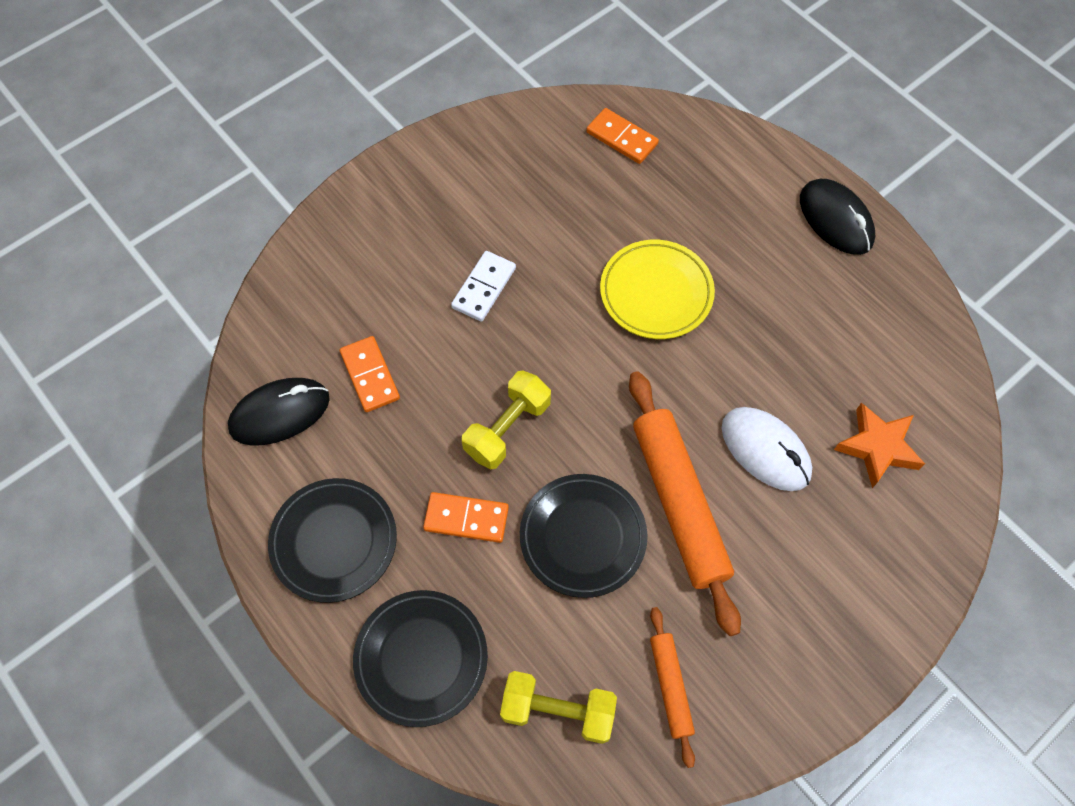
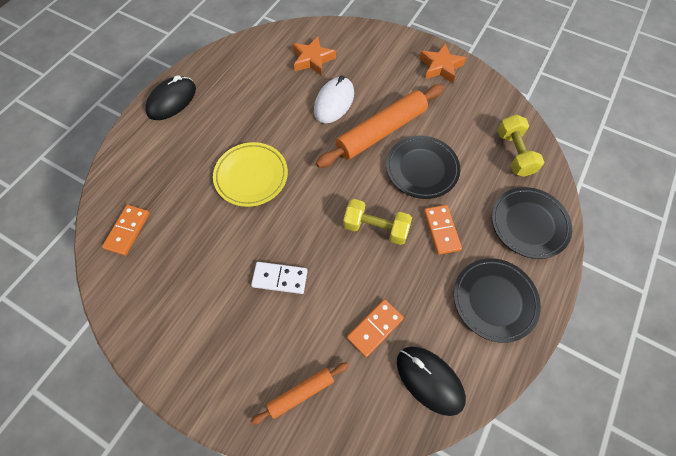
camera: 110 degrees left, 0 degrees up
(670, 687) = (475, 112): orange rolling pin -> orange rolling pin (301, 392)
(800, 675) = (440, 67): none -> orange star

